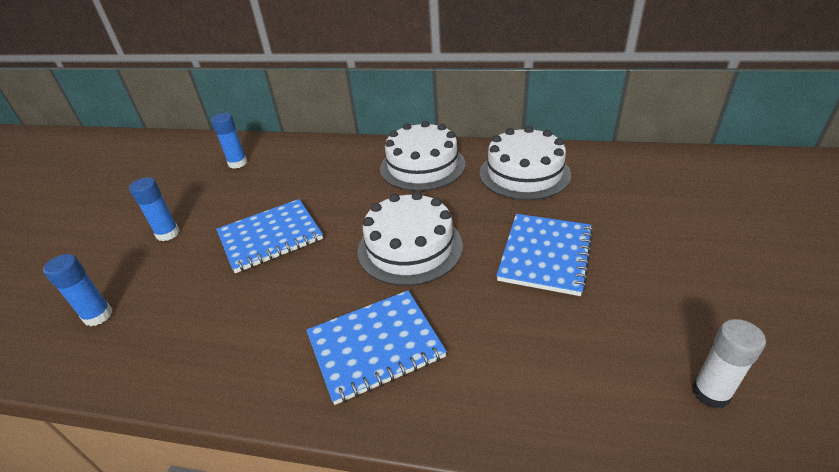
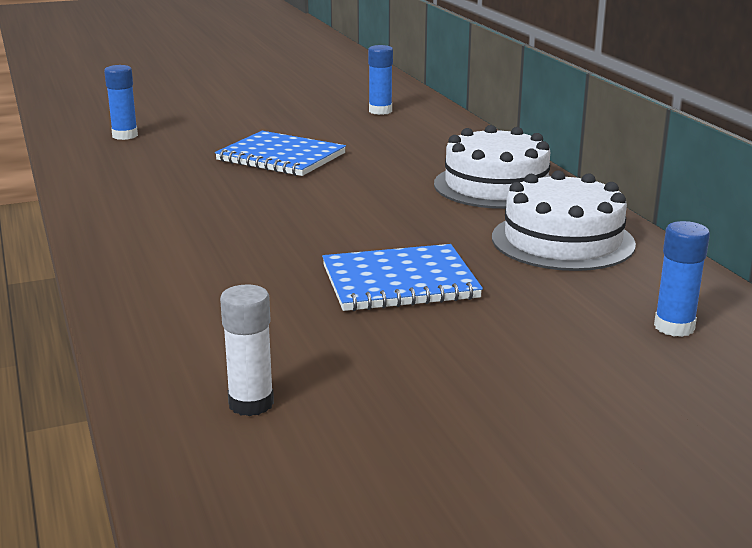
camera: 55 degrees right, 15 degrees down
(168, 234) = (242, 122): blue glue stick -> blue glue stick (674, 327)
(375, 346) = (177, 235): blue notebook -> none
(410, 247) = (333, 215): white cake -> none

